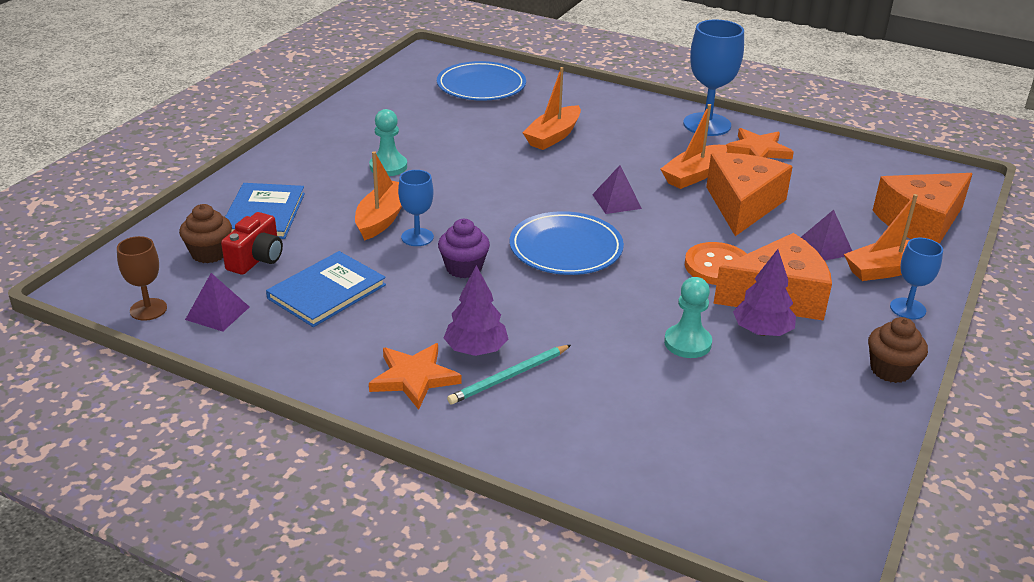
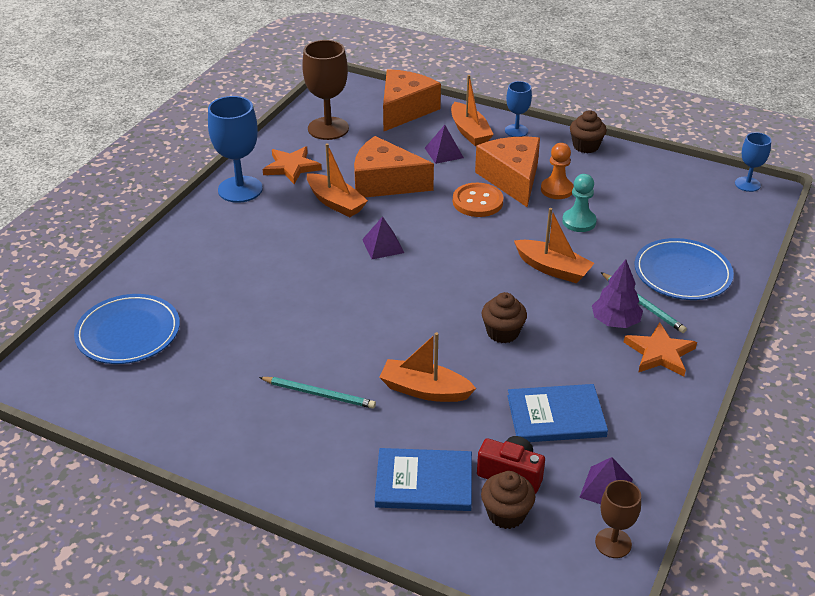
camera: 90 degrees left, 5 degrees up
(327, 292) = (556, 416): blue book -> blue book turned 45 degrees counterclockwise
(388, 166) = (319, 394): turquoise pawn -> turquoise pencil
(417, 237) = (456, 364): blue goblet -> blue goblet (747, 184)
(464, 268) = (502, 332): purple cupcake -> brown cupcake
(553, 136) = (257, 281): orange boat -> orange boat (552, 269)
(566, 248) = (463, 275): blue plate -> blue plate (682, 273)
(762, 331) = (556, 190): purple tree -> orange pawn
(850, 171) = (328, 128): none -> brown goblet
(921, 222) = (405, 110): orange cheese -> orange cheese turned 120 degrees counterclockwise

